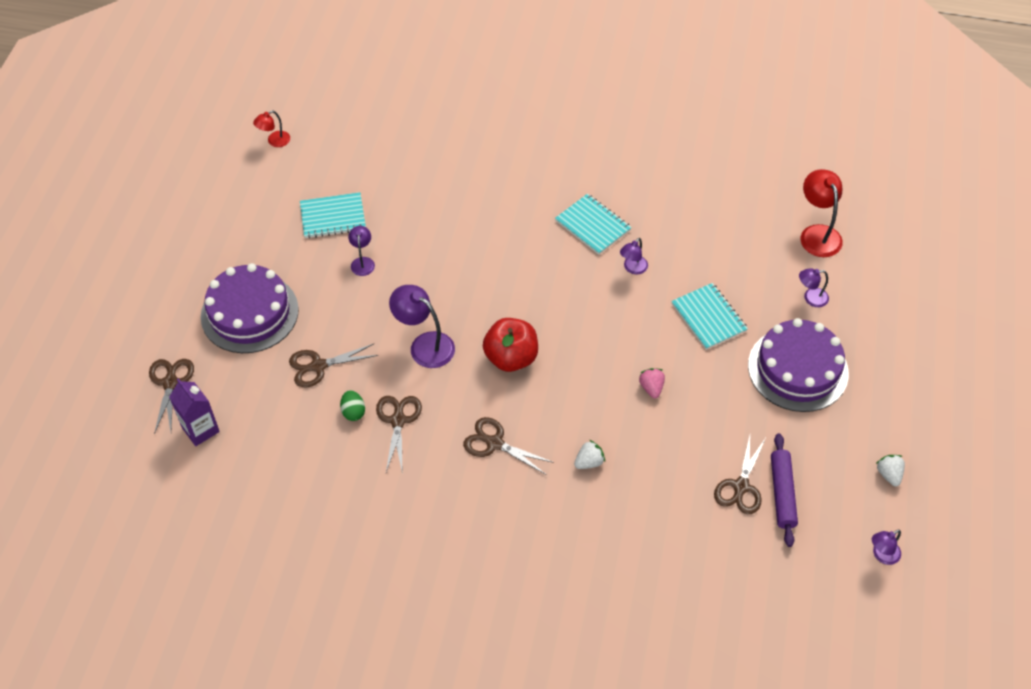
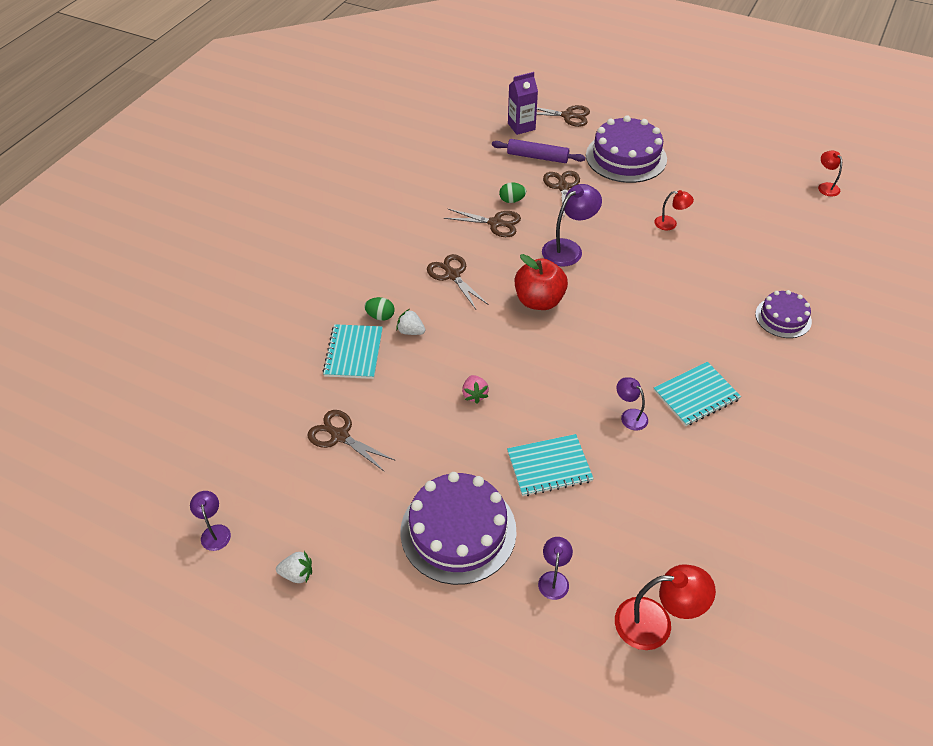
camera: 105 degrees right, 5 degrees down
(333, 217) = (727, 212): turquoise notebook -> turquoise notebook (354, 353)
(362, 262) = (670, 223): purple lamp -> red lamp
(478, 170) = (783, 317): none -> purple cake
(495, 443) = (452, 275): brown scissors -> brown scissors turned 75 degrees counterclockwise
(576, 496) = (380, 316): none -> green egg
(589, 462) = (411, 331): white strawberry -> white strawberry turned 135 degrees clockwise
(651, 388) = (474, 395): pink strawberry -> pink strawberry turned 75 degrees clockwise
(782, 493) = (318, 468): purple rolling pin -> purple rolling pin (537, 157)

